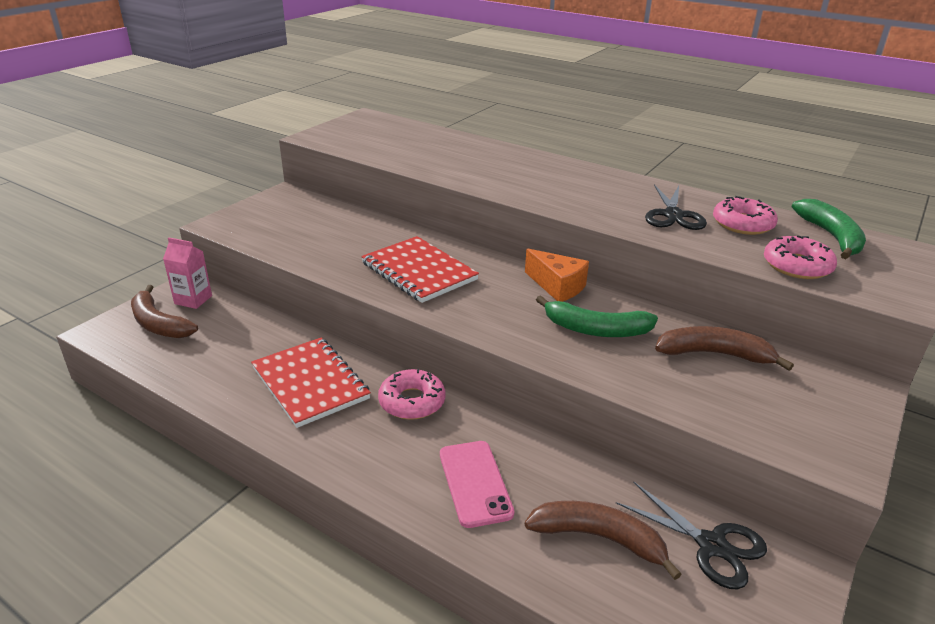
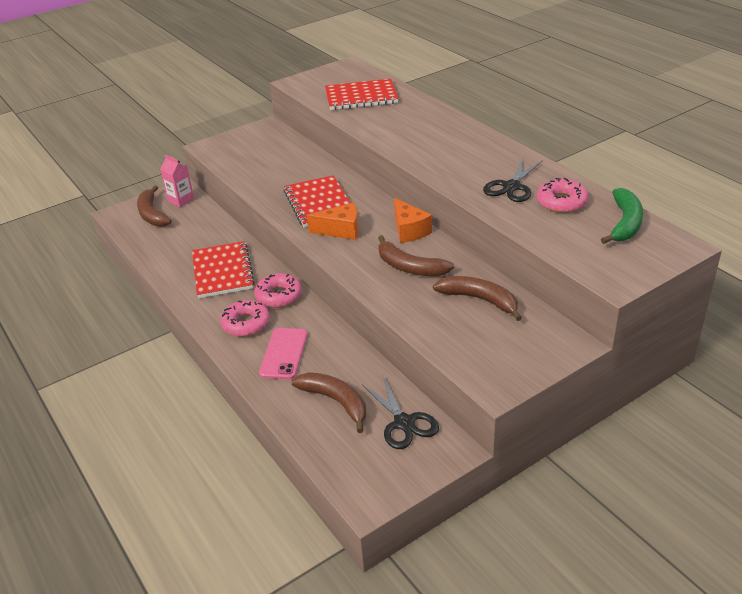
camera: 25 degrees right, 5 degrees up
(409, 144) = (361, 97): none -> red notebook
(472, 299) = (341, 230): none -> orange cheese
(596, 330) = (409, 267): green banana -> brown banana
(797, 266) = (565, 243): pink donut -> pink donut (246, 324)

